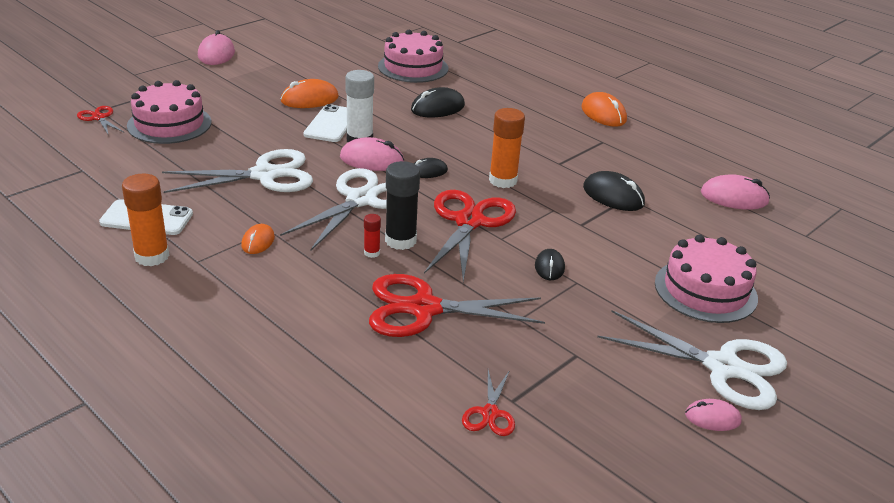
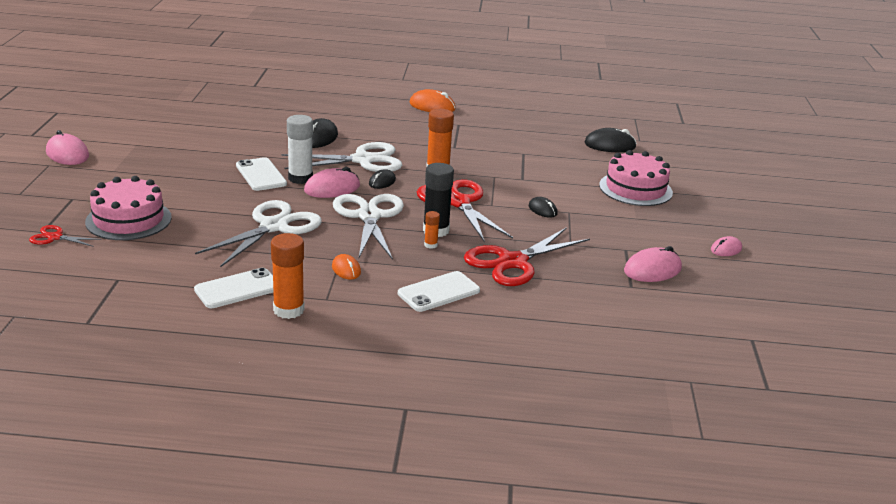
camera: 40 degrees left, 5 degrees down
(301, 303) = (438, 292): none -> white phone
(309, 99) = (212, 163): orange mouse -> none
(371, 253) = (430, 245): red glue stick -> orange glue stick
(413, 67) = (252, 115): pink cake -> none
(490, 413) = (631, 297): red scissors -> none
(613, 196) = (514, 155): black mouse -> black mouse (610, 145)
(723, 367) = (697, 223): white scissors -> white scissors (363, 160)
(734, 197) = (577, 132): pink mouse -> pink mouse (652, 270)

